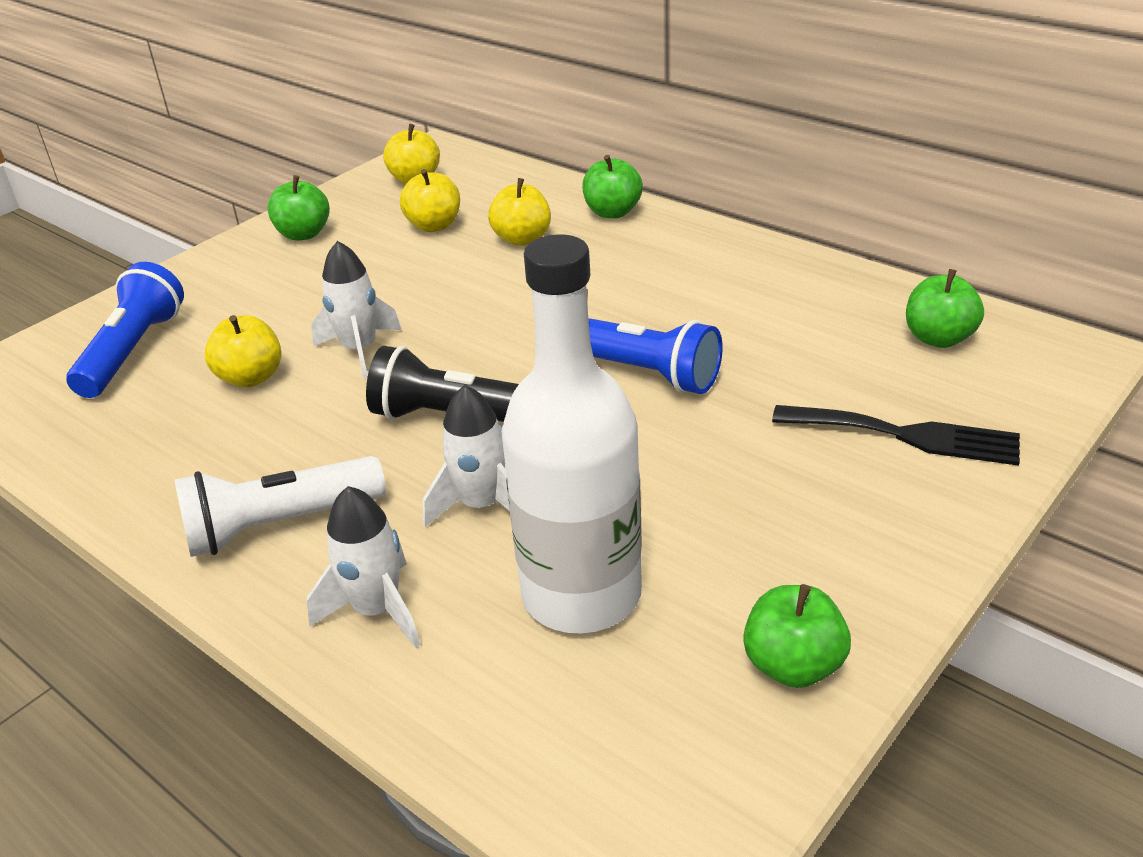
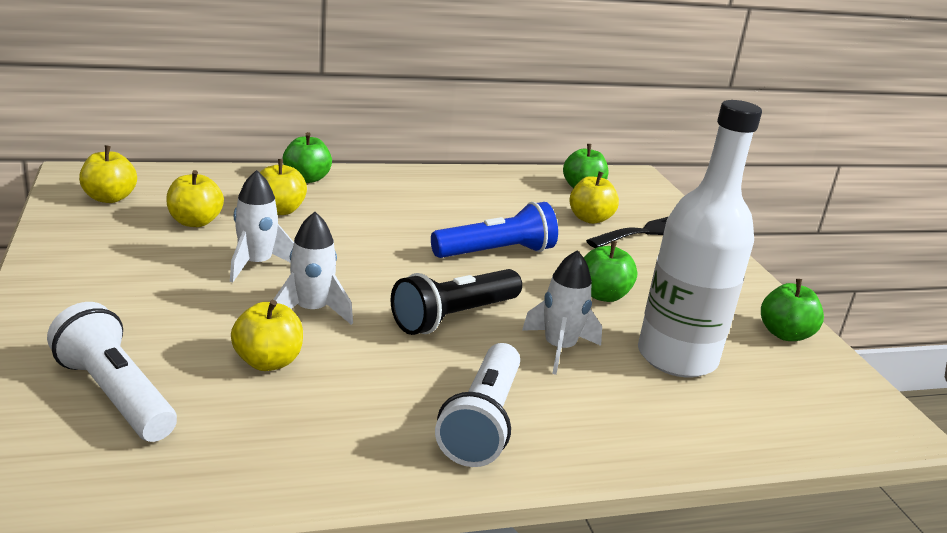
camera: 60 degrees left, 10 degrees down
(133, 351) = (115, 395): blue flashlight -> white flashlight
(303, 234) = (89, 261): green apple -> green apple (603, 295)
(377, 610) = (619, 423): white rocket -> white rocket (256, 264)
(854, 382) = (590, 219): none -> yellow apple

